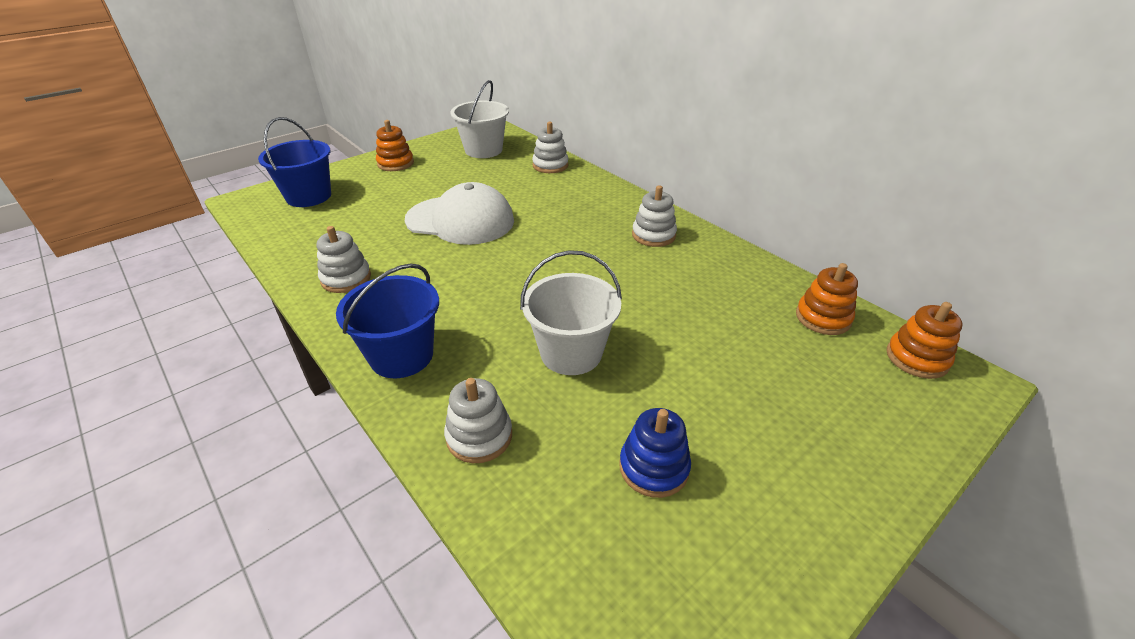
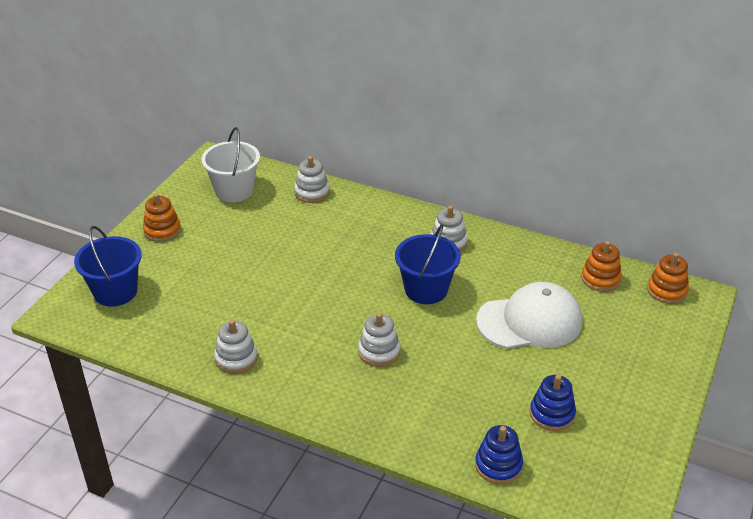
camera: 25 degrees left, 0 degrees up
(401, 356) = (339, 402): blue bucket -> blue bucket (426, 289)
(460, 220) = (281, 275): white cap -> white cap (530, 321)
(479, 436) = (437, 434): white stacking toy -> white stacking toy (379, 351)
(525, 514) = (498, 465): none -> blue stacking toy
(571, 353) = (454, 360): white bucket -> none

